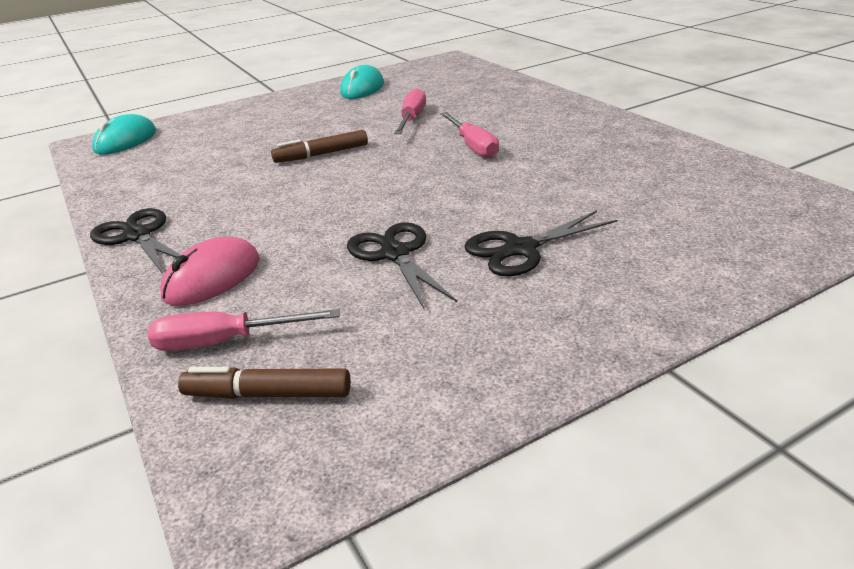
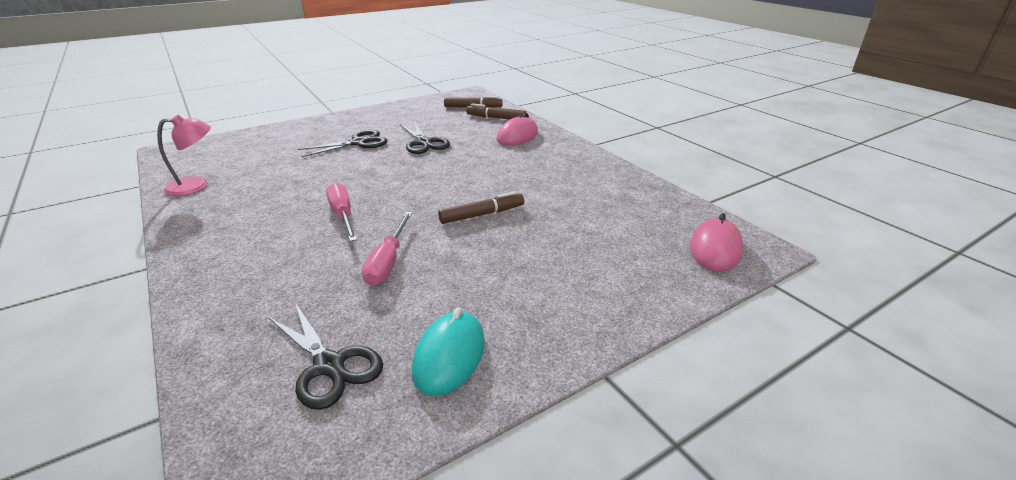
camera: 175 degrees right, 0 degrees up
(126, 141) = (715, 249): turquoise mouse -> pink mouse
(138, 236) = (581, 156): black scissors -> black scissors (329, 365)
(225, 342) = (496, 118): pink screwdriver -> brown marker
(696, 166) = (196, 186): none -> pink lamp

